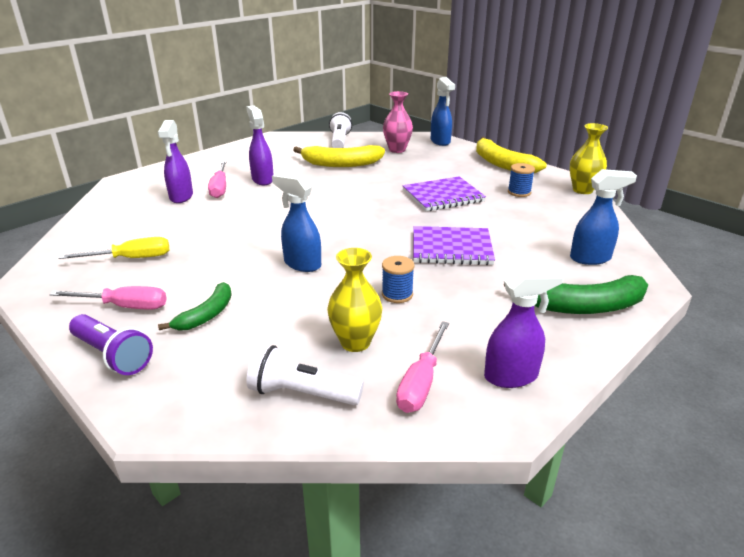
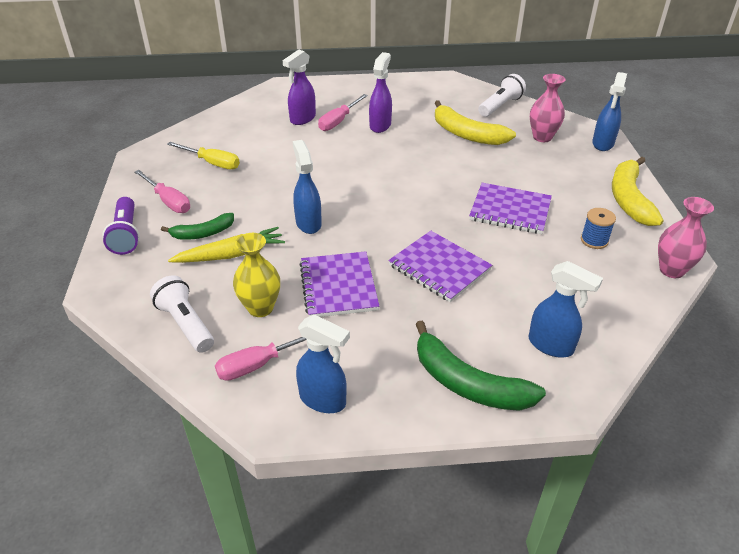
camera: 40 degrees right, 10 degrees up
(263, 317) = (231, 255): none -> yellow carrot
(397, 294) = (338, 286): blue spool -> purple notebook
(511, 376) = (323, 400): purple spray bottle -> blue spray bottle
(582, 190) = (671, 270): yellow vase -> pink vase

